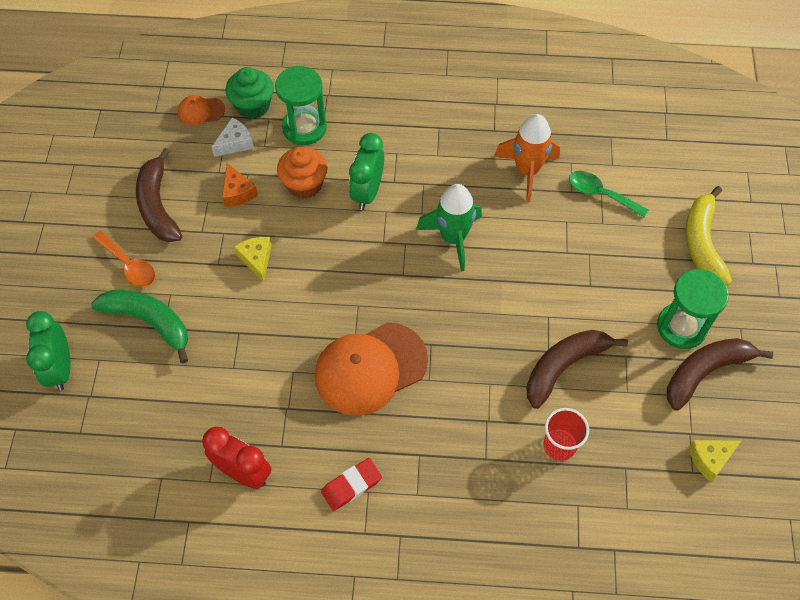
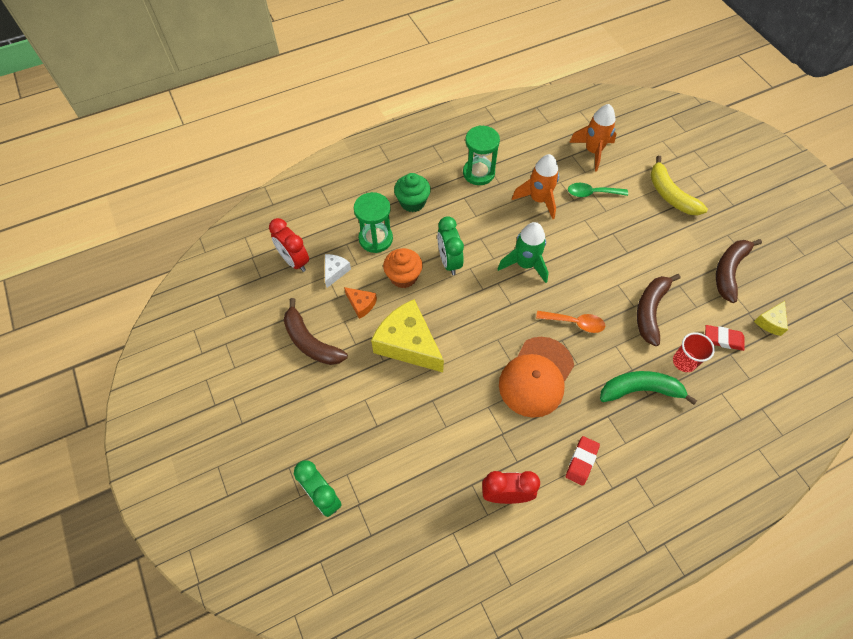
camera: 30 degrees left, 0 degrees up
(129, 265) = (319, 394): orange spoon -> orange spoon (574, 323)
(149, 322) = (364, 427): green banana -> green banana (640, 390)
(201, 111) = (294, 261): orange cap -> red clock
(253, 106) = (329, 240): green cupcake -> green cupcake (412, 202)
(256, 259) = (408, 344): yellow cheese -> yellow cheese, size x2.13
(630, 446) = (723, 339): none -> red eraser
(641, 144) = (593, 151): none -> orange rocket
(681, 327) = (696, 251): green hourglass -> green hourglass (478, 173)

